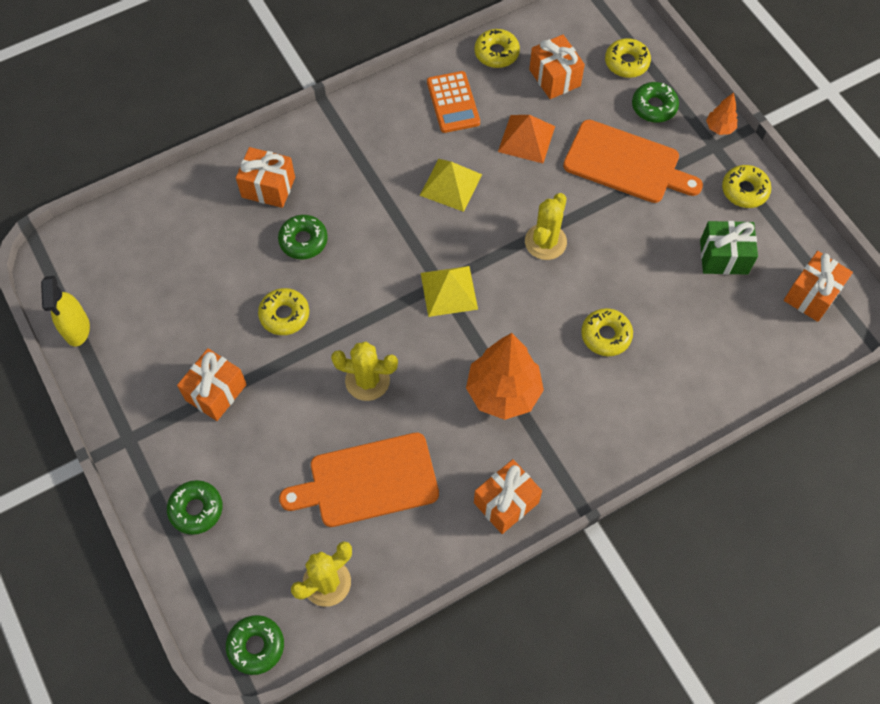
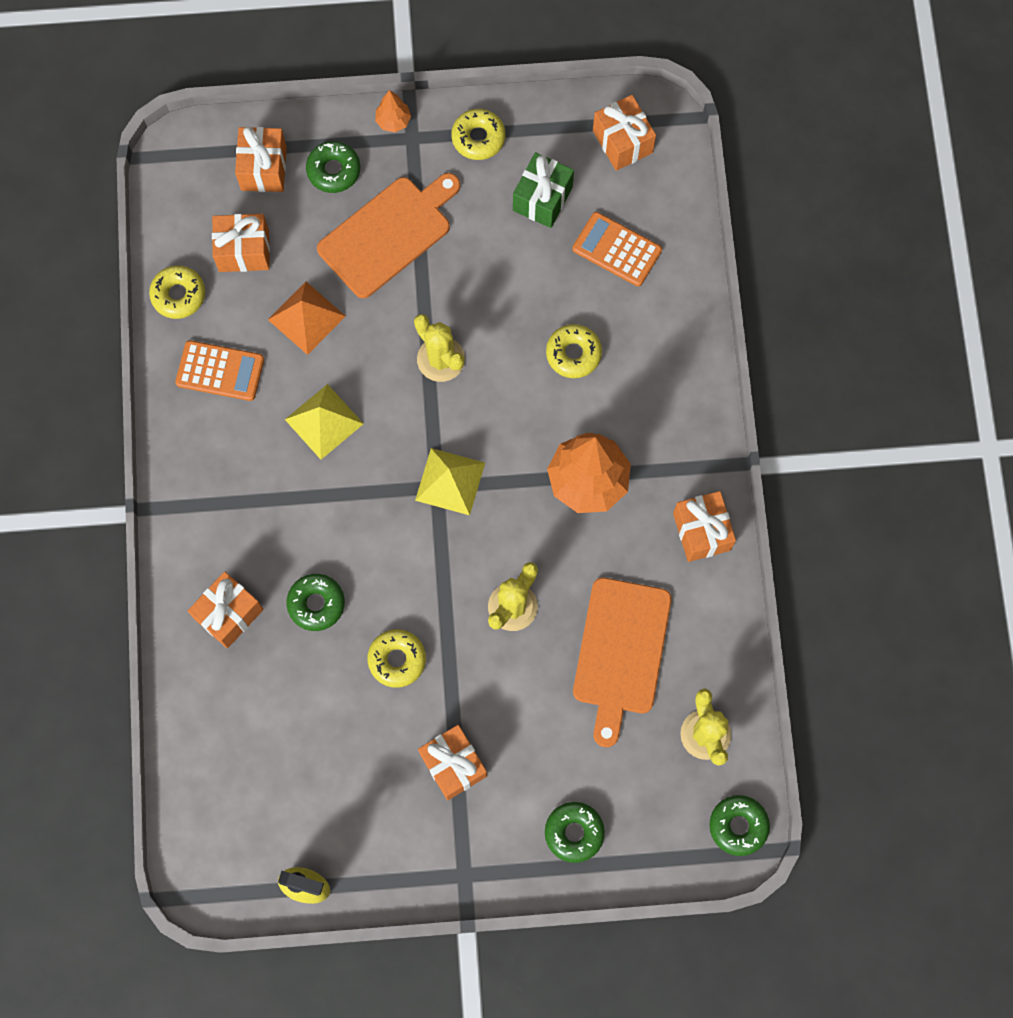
camera: 65 degrees left, 10 degrees up
(626, 63) = (263, 168): yellow donut -> orange gift
(715, 330) = (616, 250): none -> orange calculator

